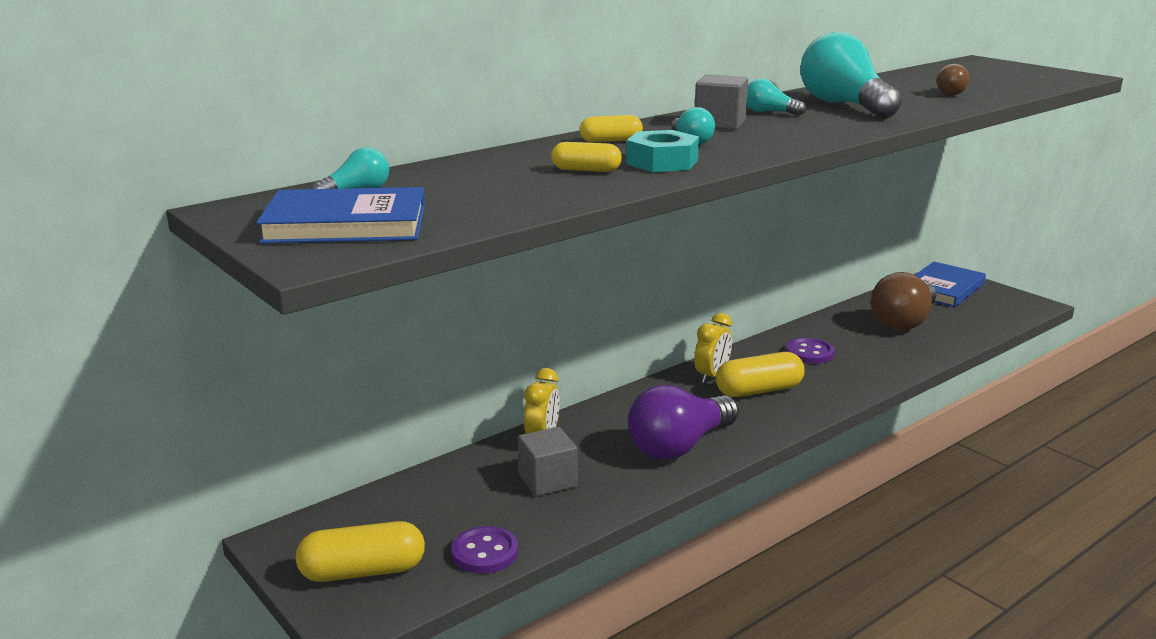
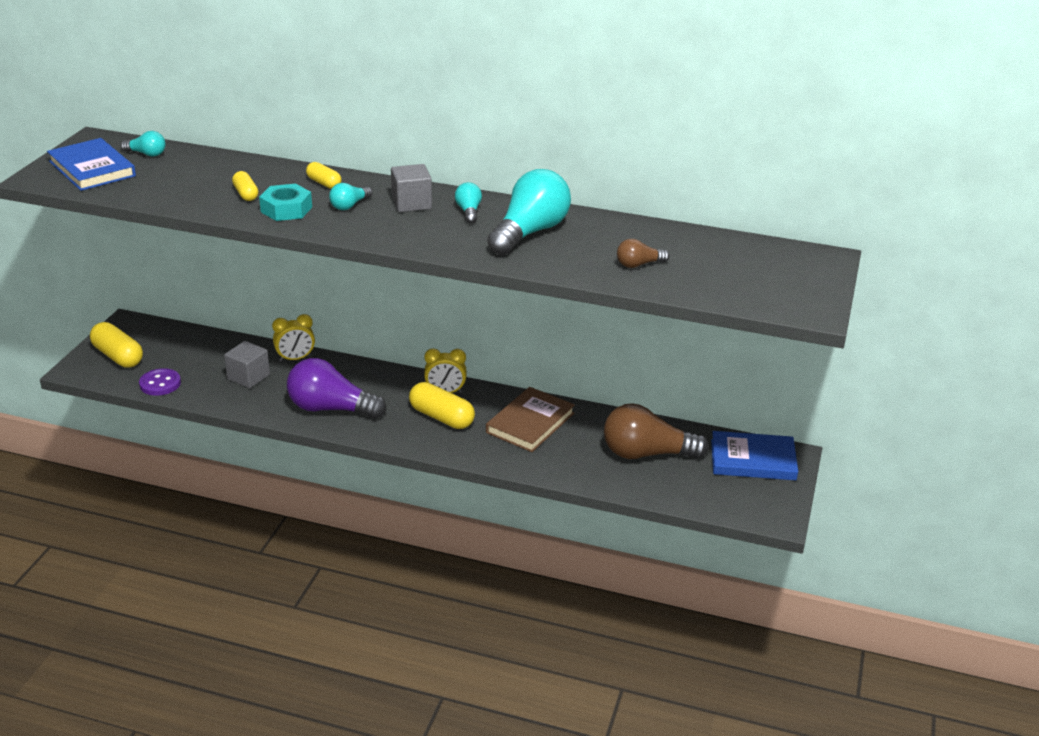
camera: 55 degrees right, 10 degrees up
(809, 353) = (530, 423): purple button -> brown book

